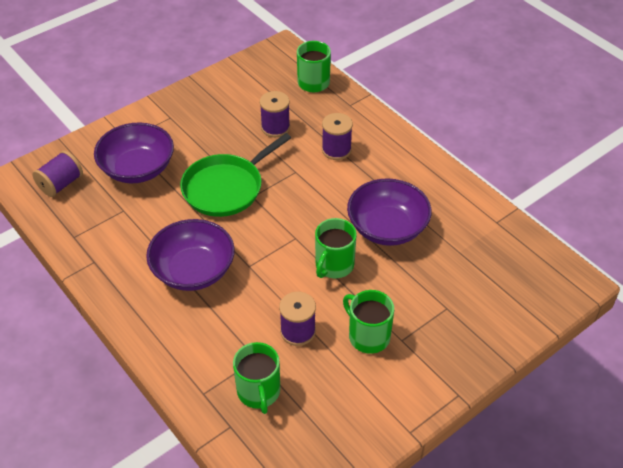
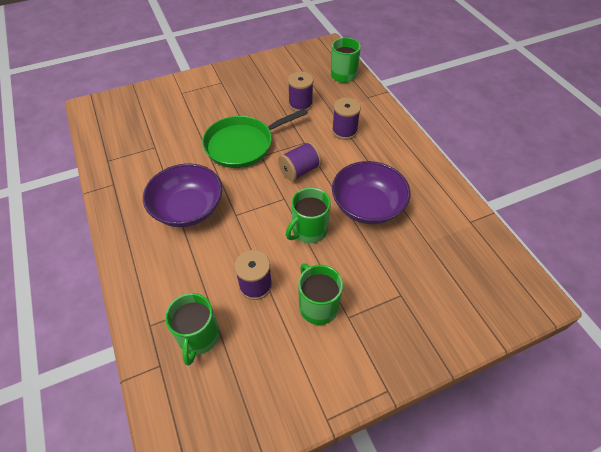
camera: 15 degrees right, 5 degrees up
(61, 184) = (117, 117): purple spool -> purple spool (300, 170)
(137, 168) = (180, 116): purple bowl -> none

